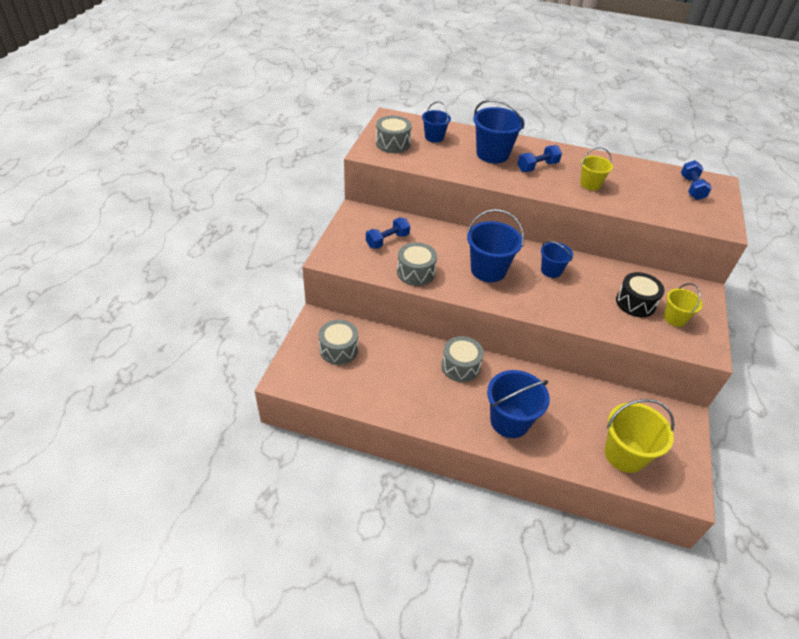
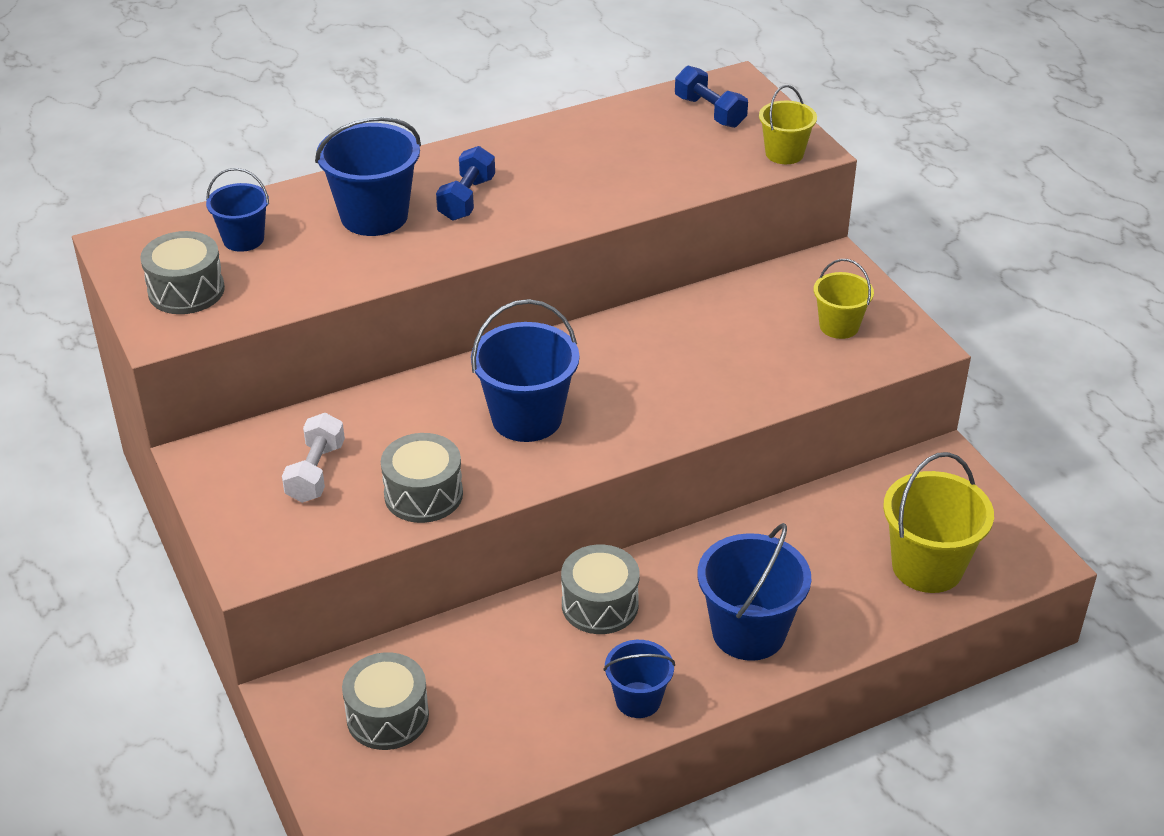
camera: 40 degrees left, 5 degrees down
(387, 240) = (316, 472): blue dumbbell -> white dumbbell
(551, 270) = (615, 360): blue bucket -> blue bucket (638, 700)
(590, 184) = (573, 185): yellow bucket -> yellow bucket (784, 153)
(635, 303) = (772, 336): black drum -> none

